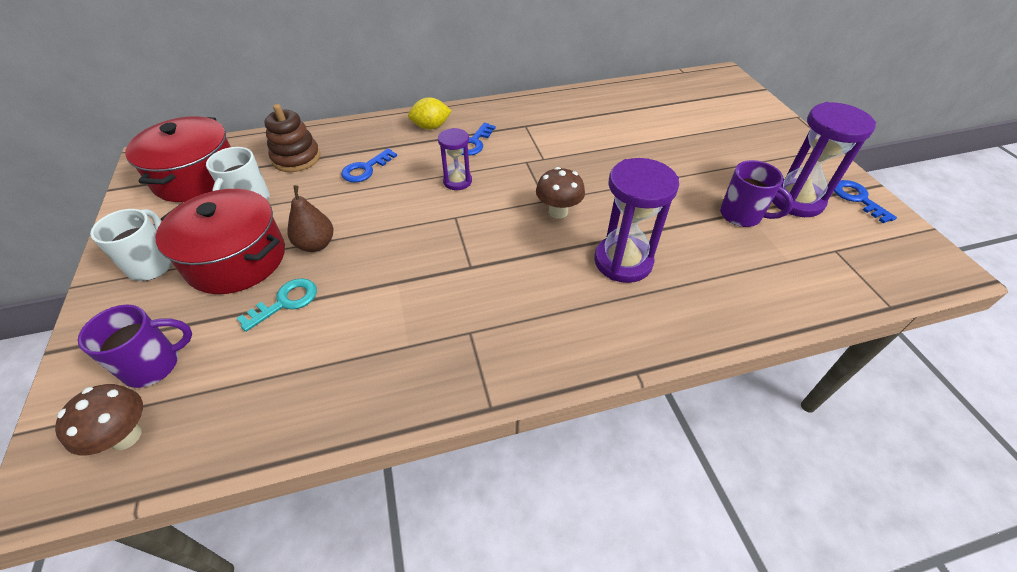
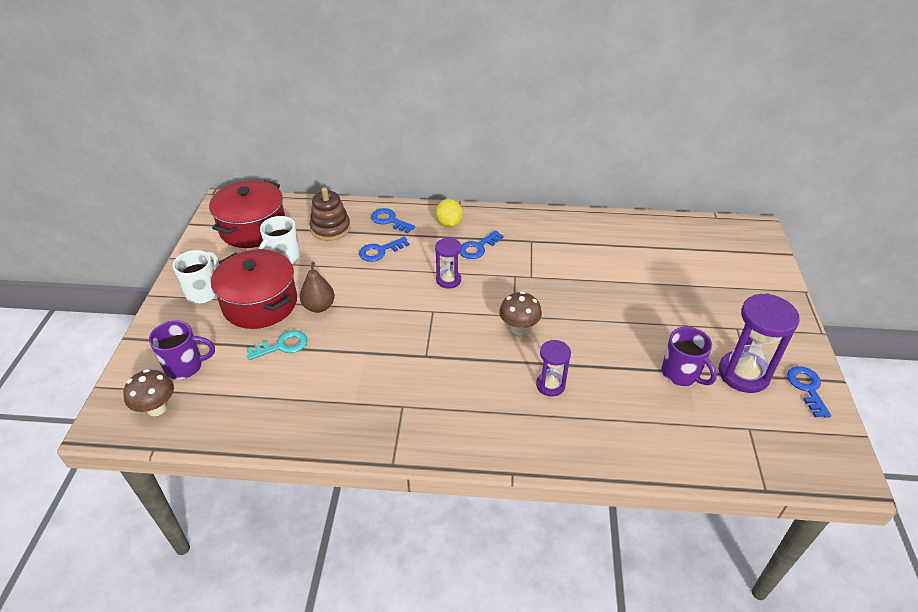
camera: 20 degrees right, 5 degrees down
(363, 136) = (389, 220): none -> blue key
(431, 127) = (449, 224): yellow lemon -> yellow lemon turned 75 degrees clockwise
(623, 261) = (550, 385): purple hourglass -> purple hourglass, size x0.58

